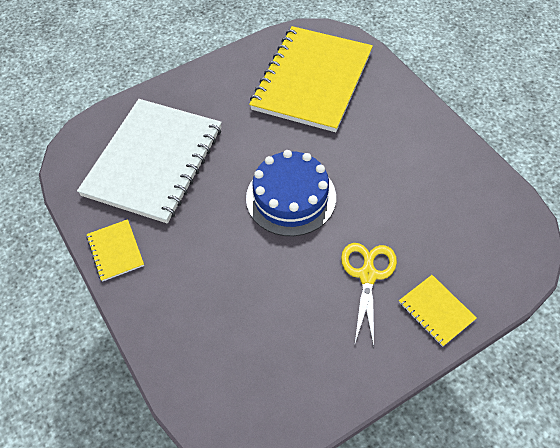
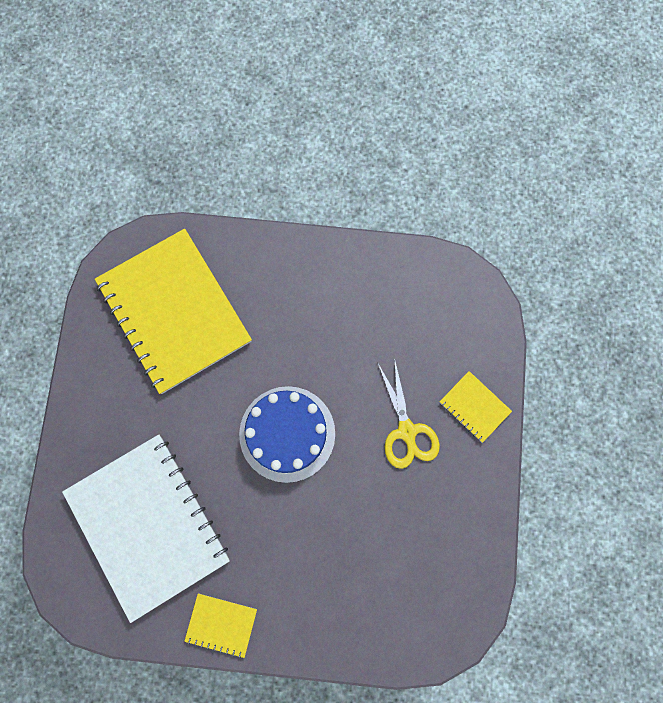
camera: 55 degrees left, 20 degrees up
(368, 275) = (407, 431): yellow scissors -> yellow scissors turned 150 degrees counterclockwise
(436, 311) = (474, 407): yellow notebook -> yellow notebook turned 45 degrees clockwise

